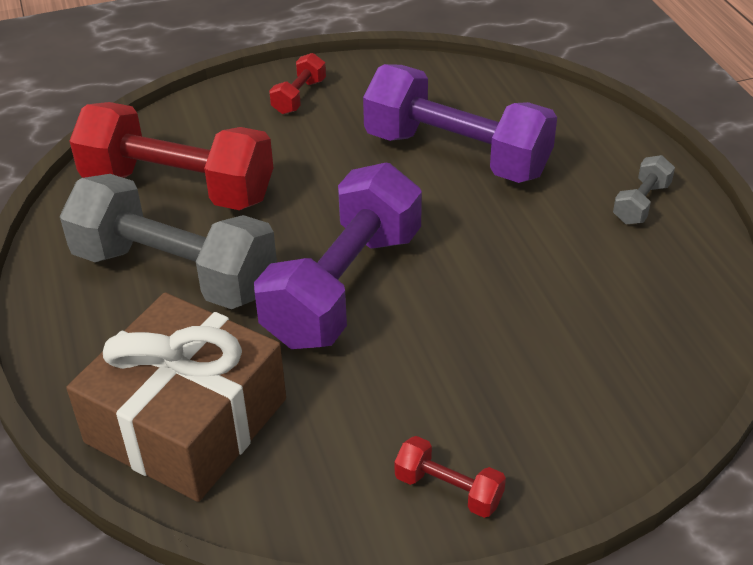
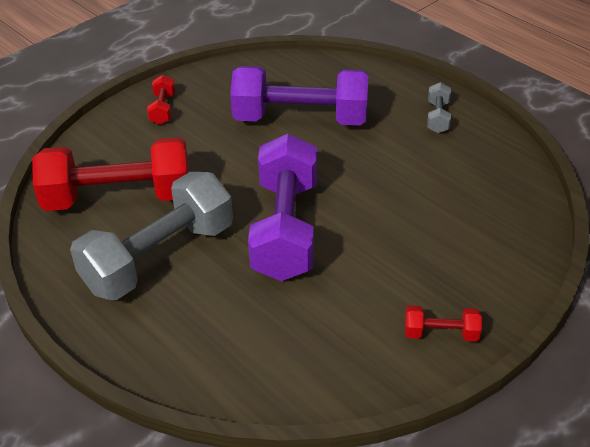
camera: 25 degrees left, 0 degrees up
(174, 273) = (159, 258): grey dumbbell -> grey dumbbell turned 45 degrees counterclockwise
(186, 420) = (240, 353): brown gift -> none

